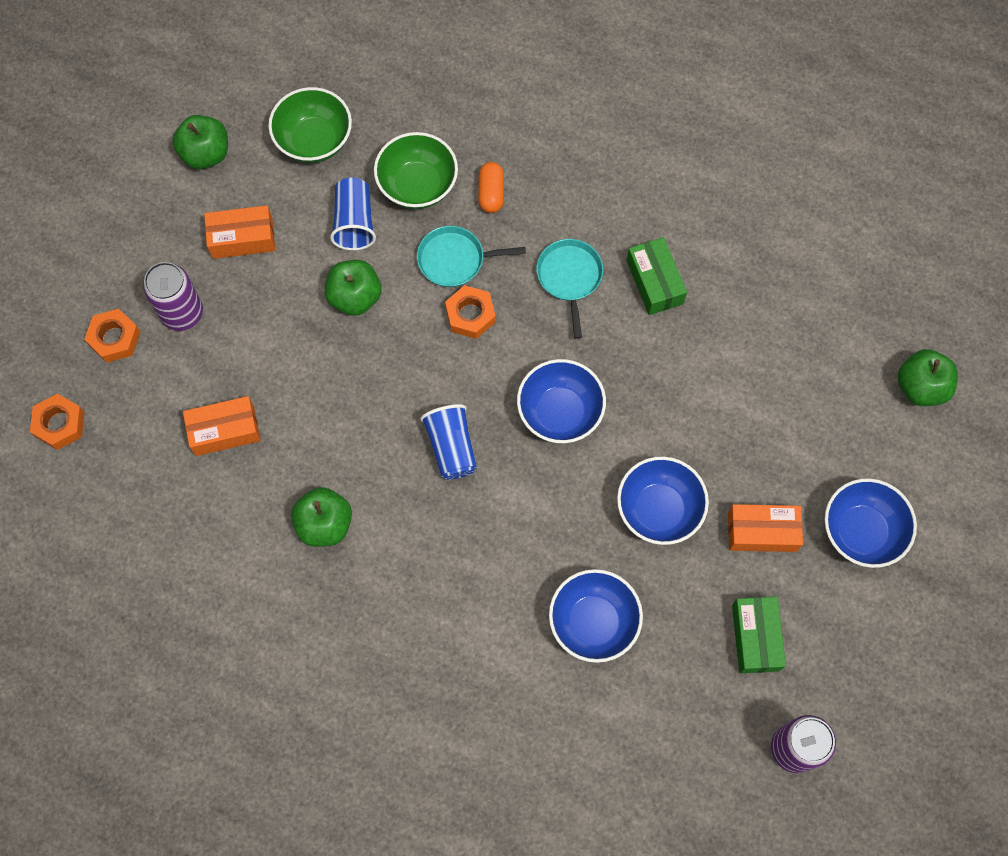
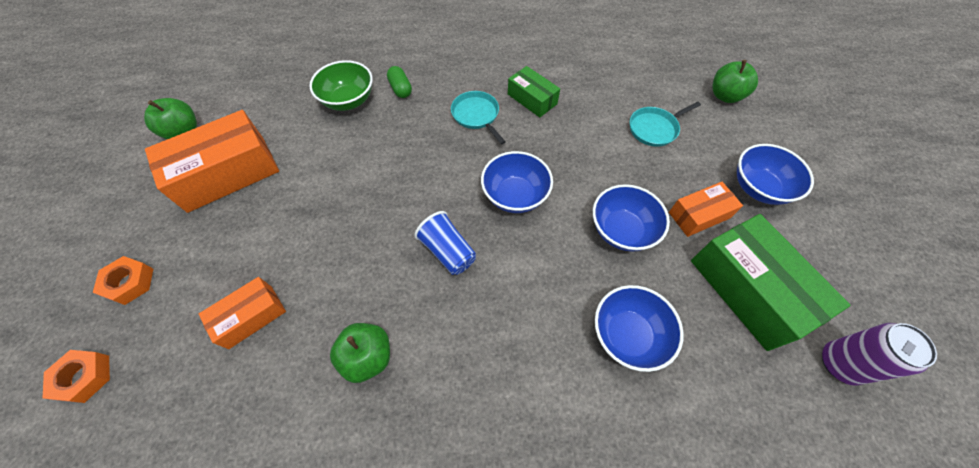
camera: 25 degrees left, 10 degrees down
(182, 313) = (189, 241): purple can -> none
(242, 238) = (227, 173): orange box -> orange box, size x1.82
(314, 140) = (265, 100): green bowl -> none
(354, 222) = (311, 135): blue cup -> none
(355, 297) = (329, 179): green apple -> none
(455, 260) = (393, 132): turquoise pan -> turquoise pan (654, 129)
(470, 315) = (420, 160): orange nut -> none
(491, 193) = (400, 89): orange capsule -> green capsule
(755, 637) = (749, 290): green box -> green box, size x1.82

